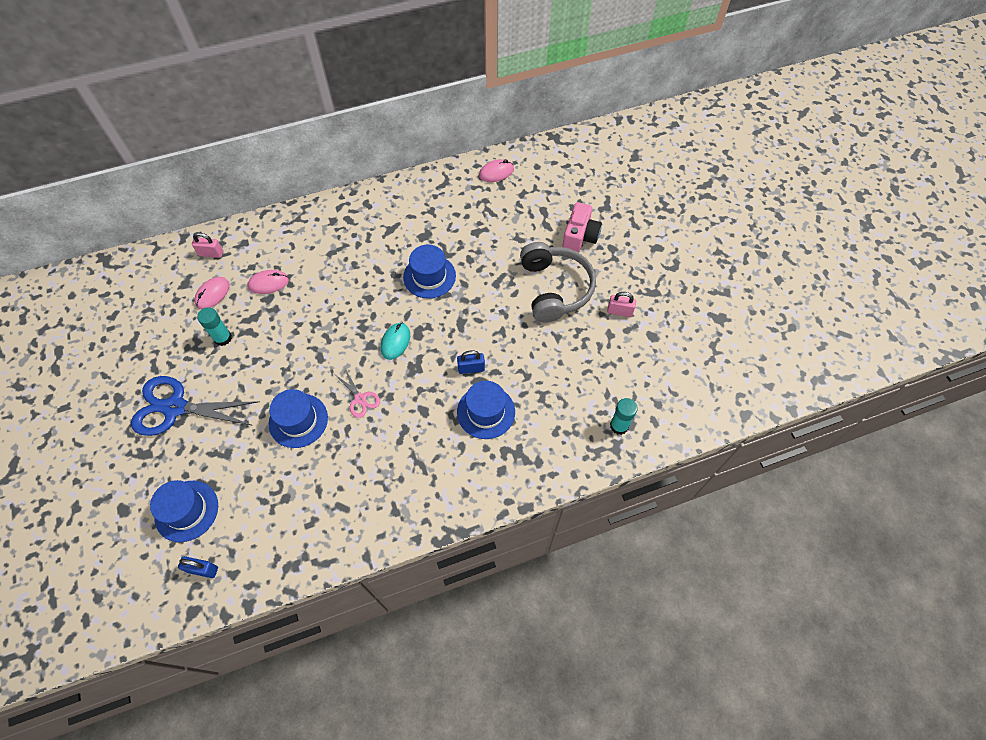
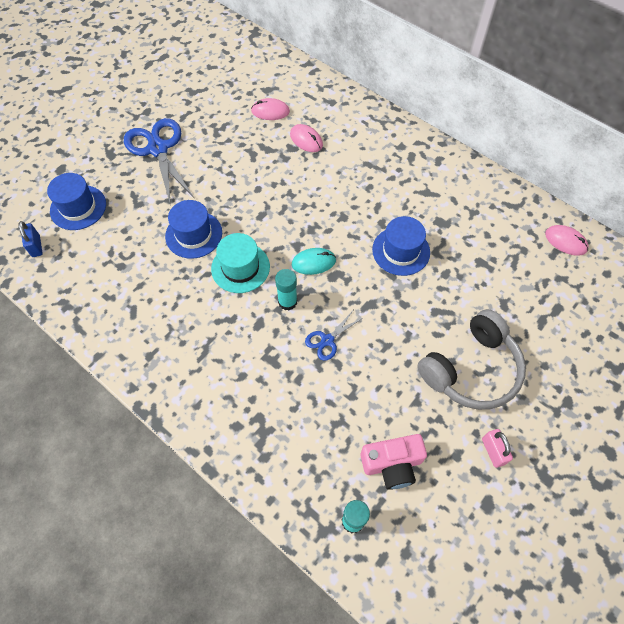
camera: 60 degrees right, 0 degrees up
(211, 253) = (306, 88): pink padlock -> none
(223, 338) = (236, 141): turquoise glue stick -> turquoise glue stick (287, 302)
(360, 399) = (240, 267): pink scissors -> turquoise hat
(471, 368) = (327, 340): blue padlock -> blue scissors
(486, 412) = (289, 378): blue hat -> none
(580, 236) = (555, 361): pink camera -> pink camera (392, 464)

